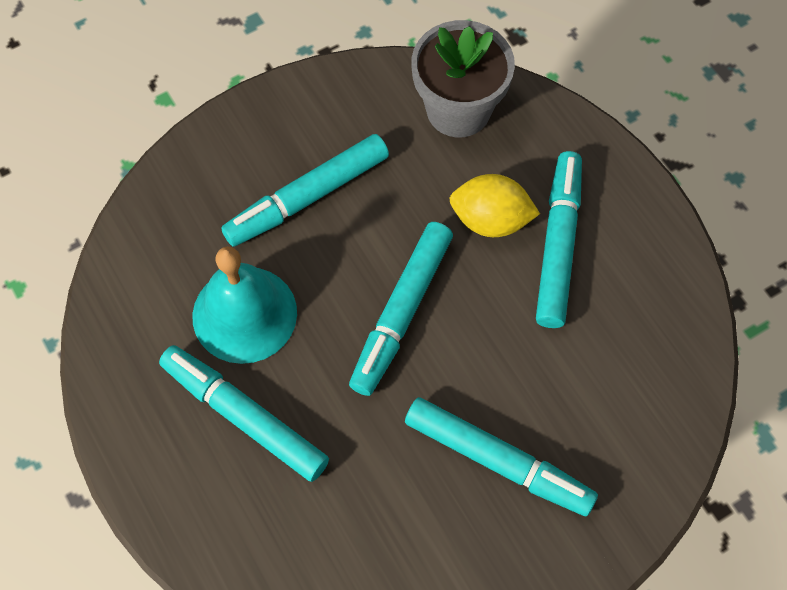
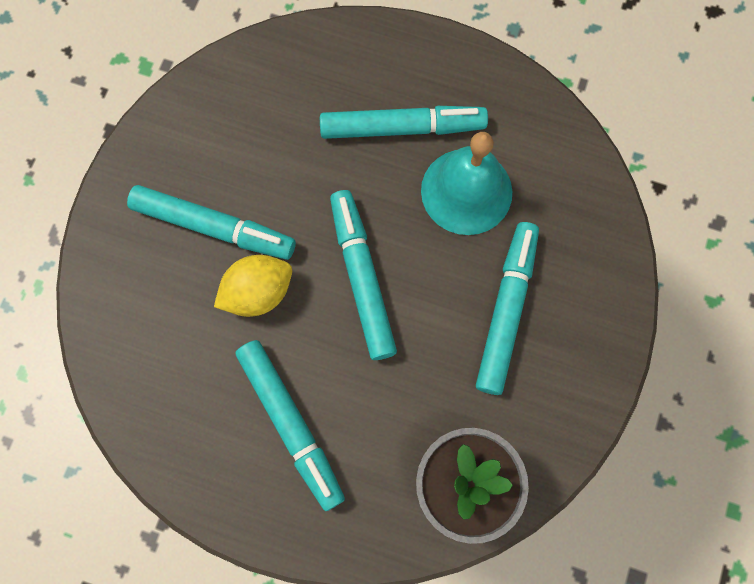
camera: 140 degrees right, 10 degrees up
(491, 220) = (357, 403): yellow lemon -> yellow lemon (258, 292)
(498, 461) = (214, 227): turquoise marker -> turquoise marker turned 150 degrees counterclockwise

